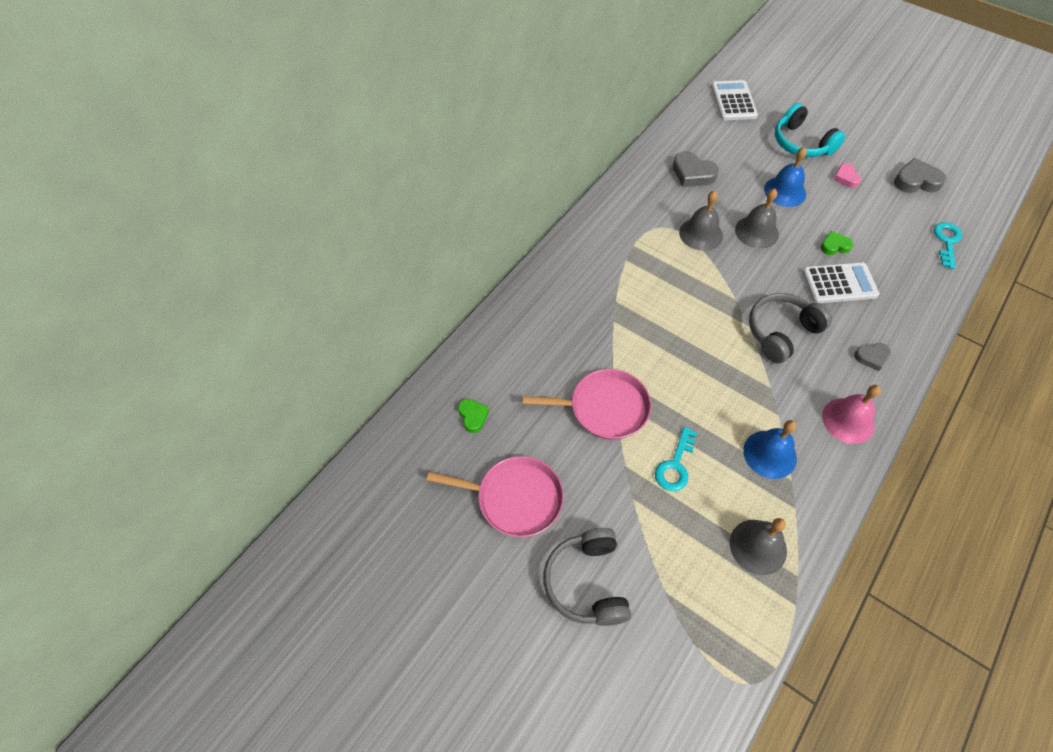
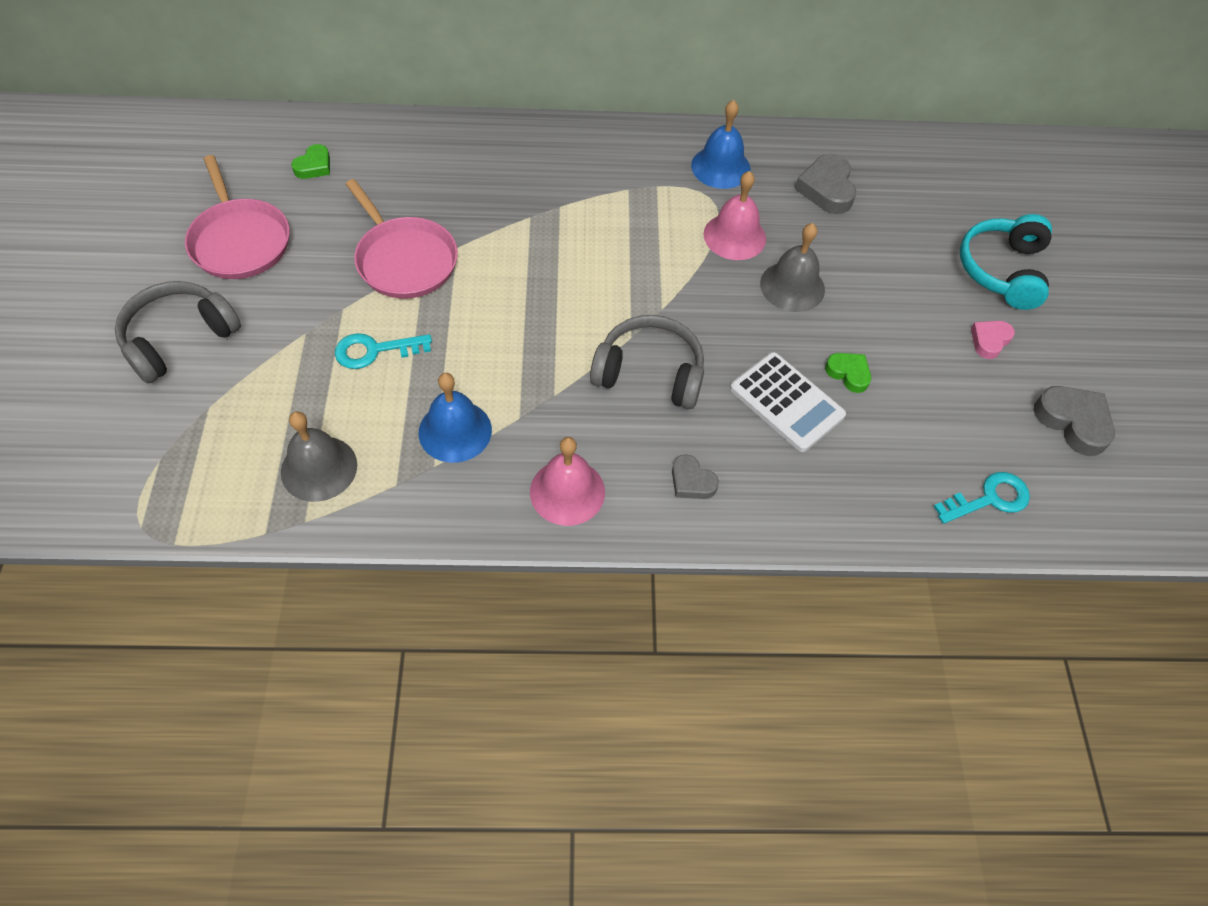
camera: 50 degrees right, 0 degrees up
(701, 234) = (734, 236): grey bell -> pink bell
(733, 101) = (1000, 174): white calculator -> none
(785, 191) = (893, 287): blue bell -> blue bell (720, 167)

